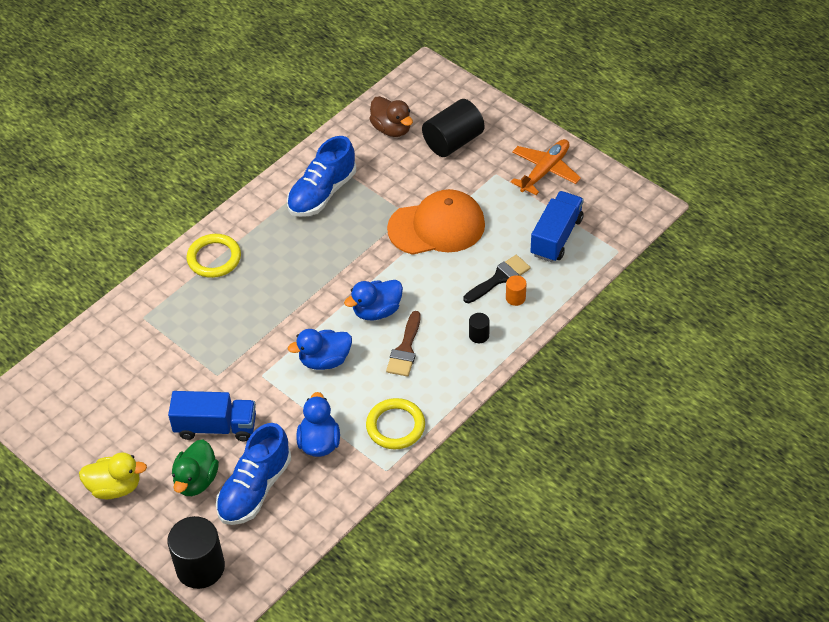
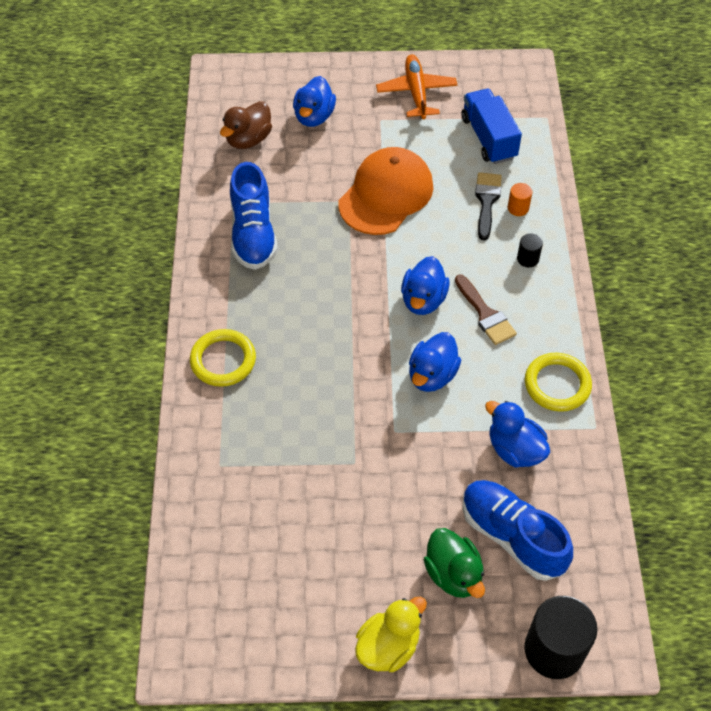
camera: 45 degrees left, 5 degrees up
(216, 427) = (411, 510): blue truck -> none
(255, 488) = (512, 536): blue shoe -> blue shoe turned 150 degrees clockwise
(391, 129) = (248, 139): brown duck -> brown duck turned 120 degrees clockwise
(453, 142) = (314, 116): black cylinder -> blue duck

